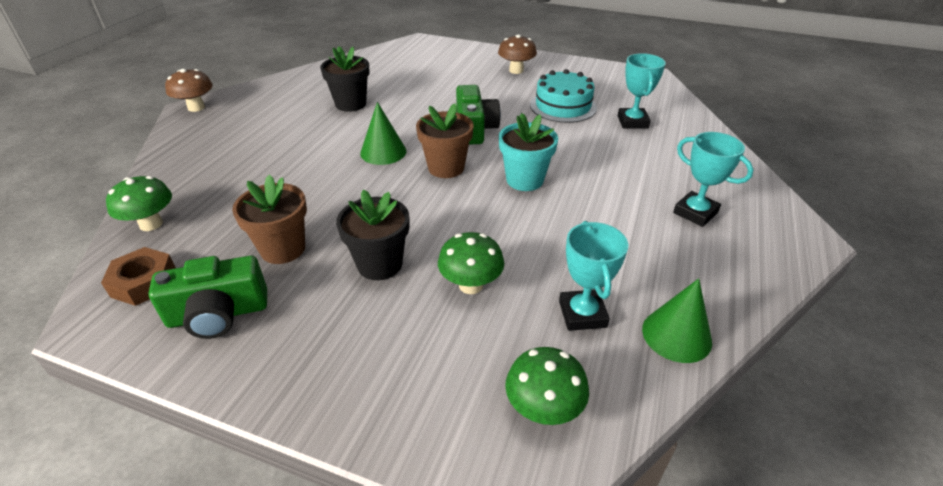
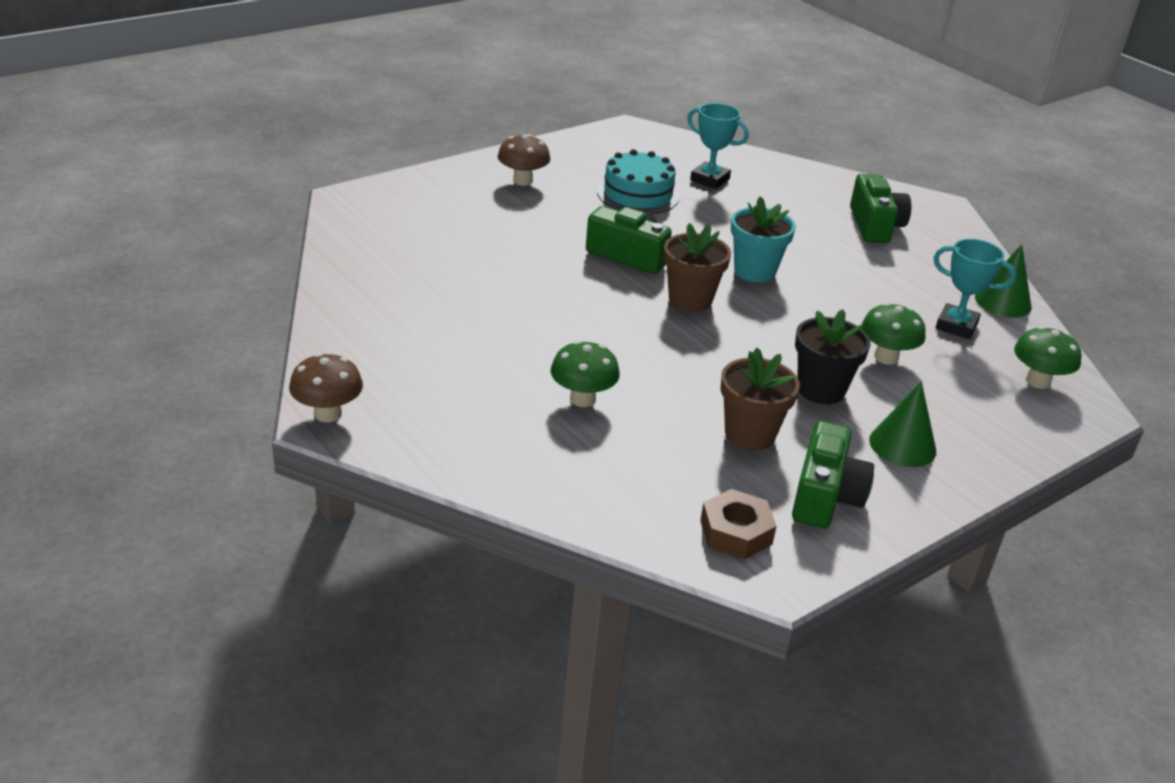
camera: 60 degrees left, 5 degrees down
(151, 224) = (620, 508): green mushroom -> green mushroom (582, 399)
(350, 104) = (473, 303): black flower pot -> none
(383, 152) = (618, 321): green cone -> green cone (902, 445)
(695, 212) = (875, 225): turquoise trophy -> green camera

